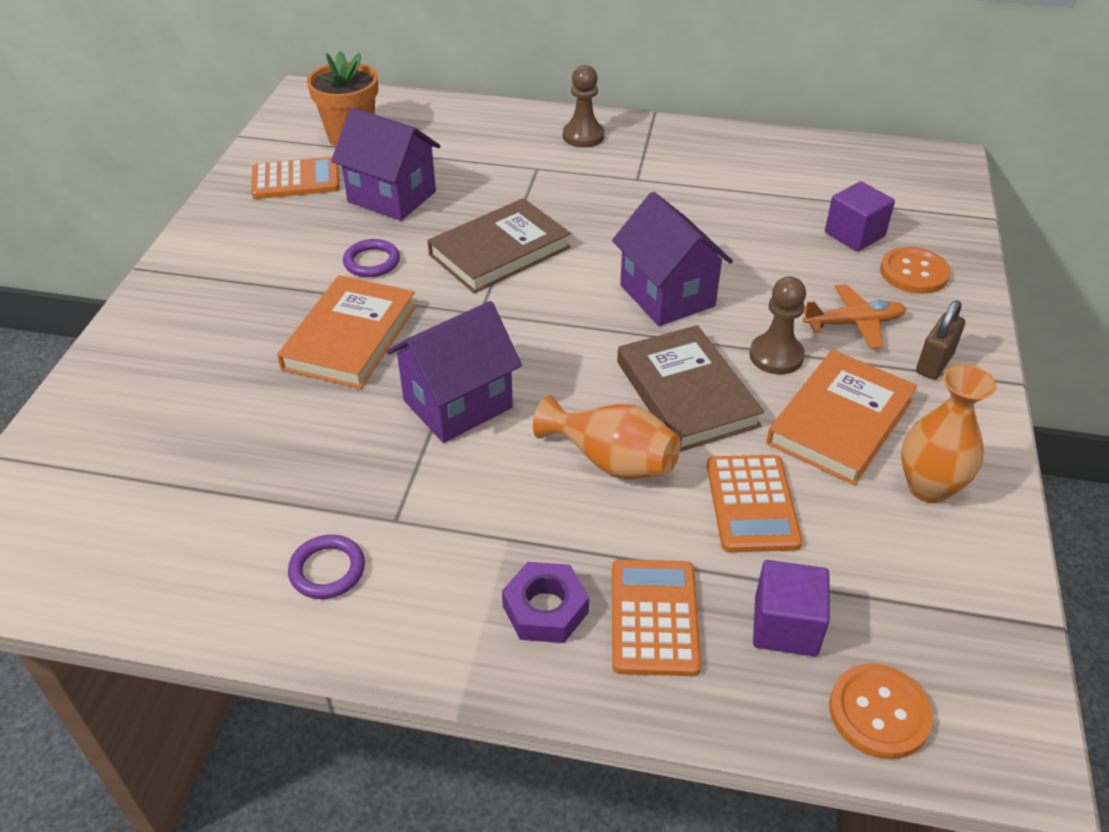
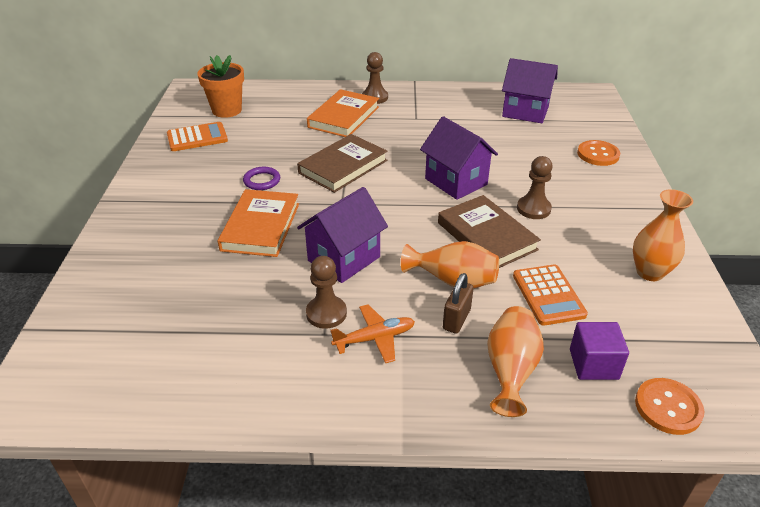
camera: 10 degrees left, 5 degrees down
(327, 570) = (287, 371): purple ring -> none
(392, 197) = (263, 142): purple house -> purple house (525, 112)
(407, 488) = (326, 313): none -> brown pawn
(545, 609) = (439, 375): purple nut -> none
(654, 617) = (510, 370): orange calculator -> orange vase
(840, 421) = (584, 241): orange book -> orange book (343, 117)
(854, 234) = (556, 137): purple cube -> none
(854, 323) = (573, 186): orange plane -> orange plane (375, 338)
(934, 363) = (627, 203): brown padlock -> brown padlock (456, 319)

